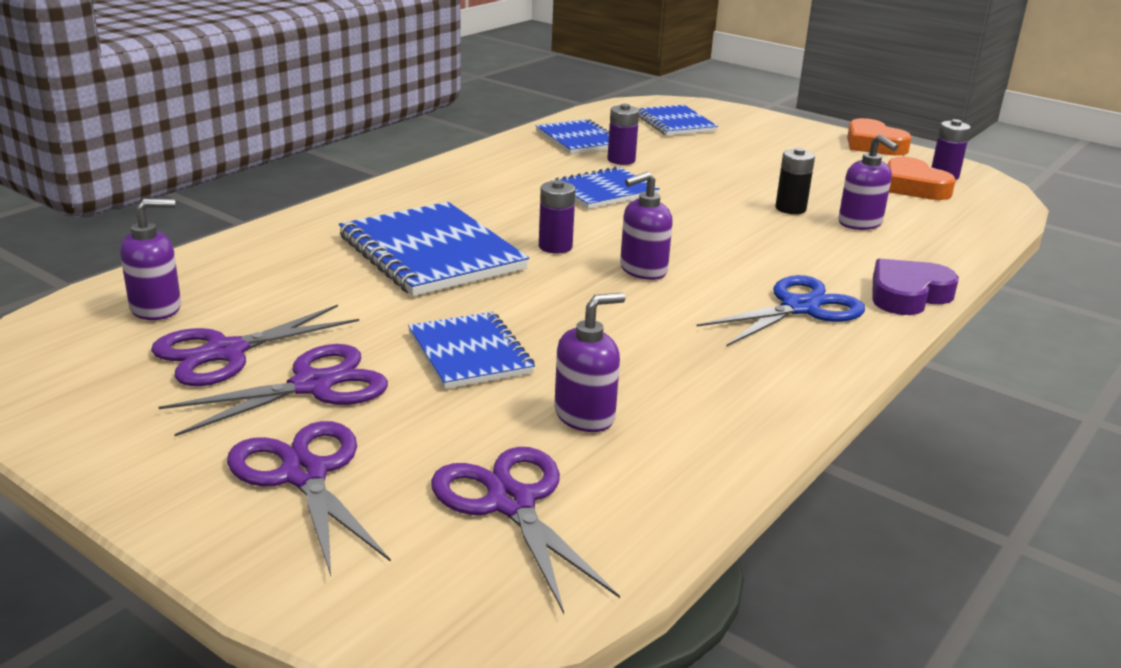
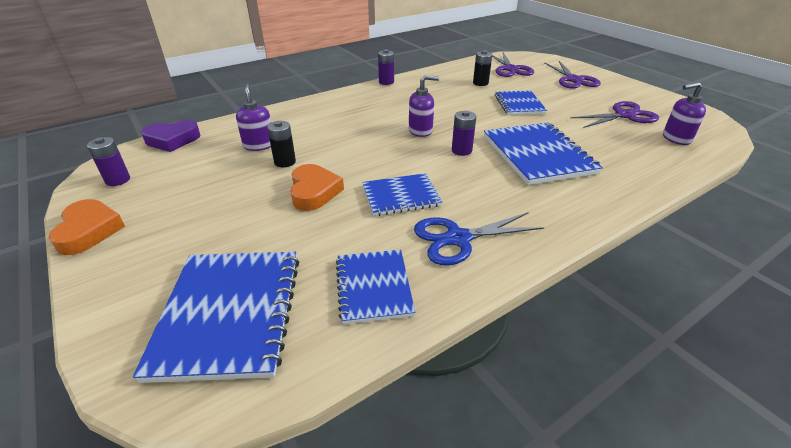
camera: 160 degrees left, 10 degrees up
(312, 385) = (581, 101): purple scissors -> none
(585, 415) = (480, 83): purple soap dispenser -> black battery
(621, 160) = (356, 238): purple battery -> purple battery (386, 82)
(674, 123) = (229, 314): blue notebook -> blue notebook, size x1.63
(799, 308) = (363, 105): blue scissors -> blue scissors (458, 239)
(908, 295) = (305, 105): purple heart -> purple heart (172, 140)
(913, 187) = (165, 171): orange heart -> orange heart (314, 191)

